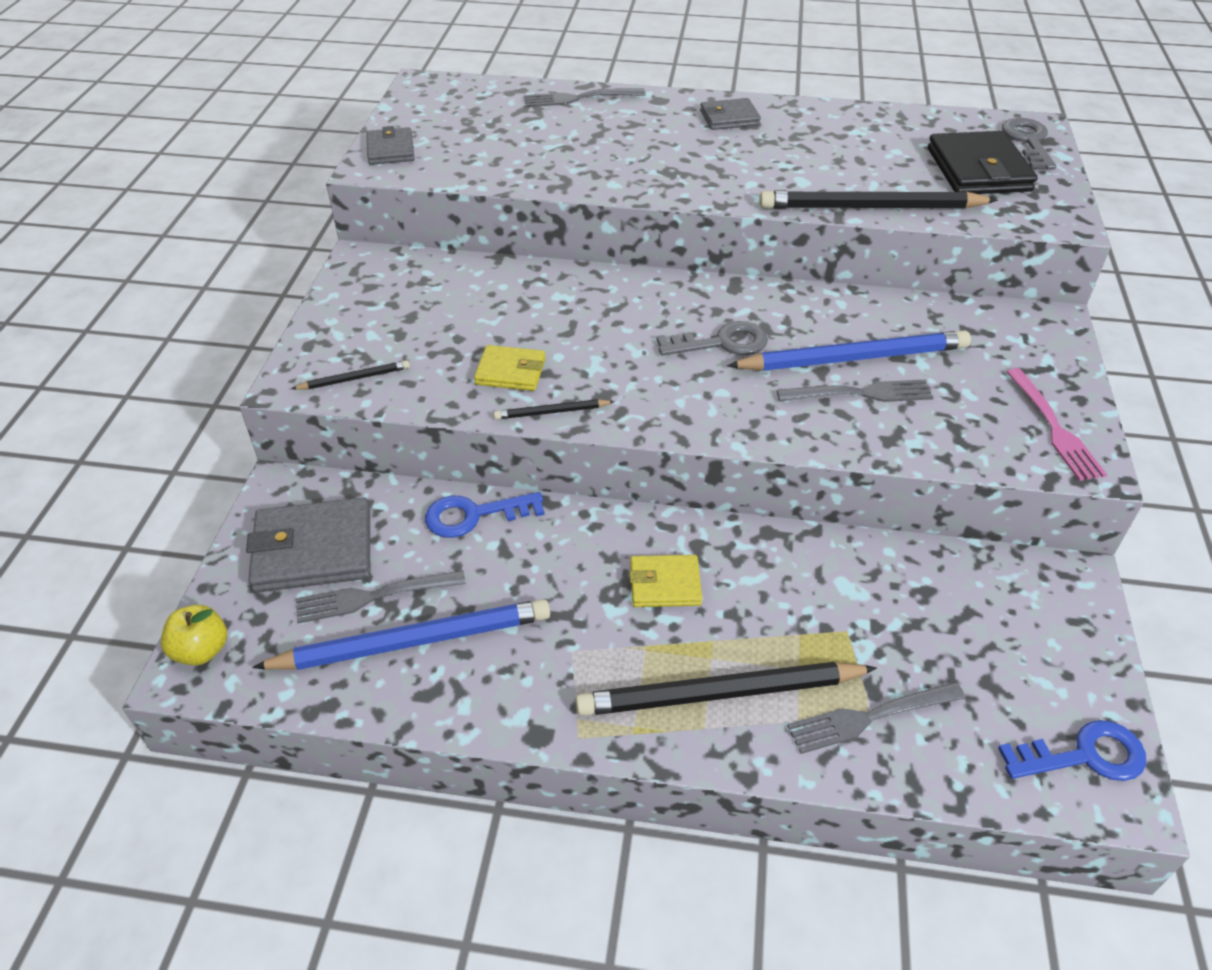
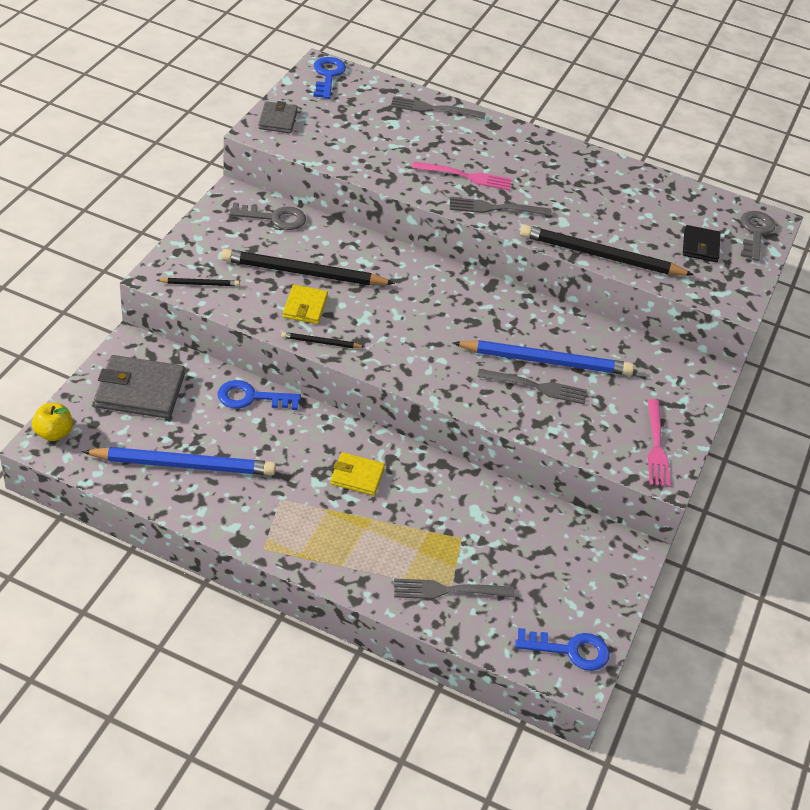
camera: 10 degrees right, 0 degrees up
(374, 596) = (169, 431): grey fork -> grey fork (495, 208)
(433, 91) = (328, 75): none -> blue key
(510, 371) = (305, 307): yellow wallet -> yellow wallet turned 75 degrees clockwise
(656, 159) = (466, 176): none -> pink fork
(720, 693) = (361, 550): black pencil -> black pencil (303, 273)
(722, 343) = (459, 325): grey key -> grey key (274, 218)
(729, 118) = (538, 155): grey wallet -> none
(978, 170) = (700, 246): black wallet -> black wallet, size x0.58

